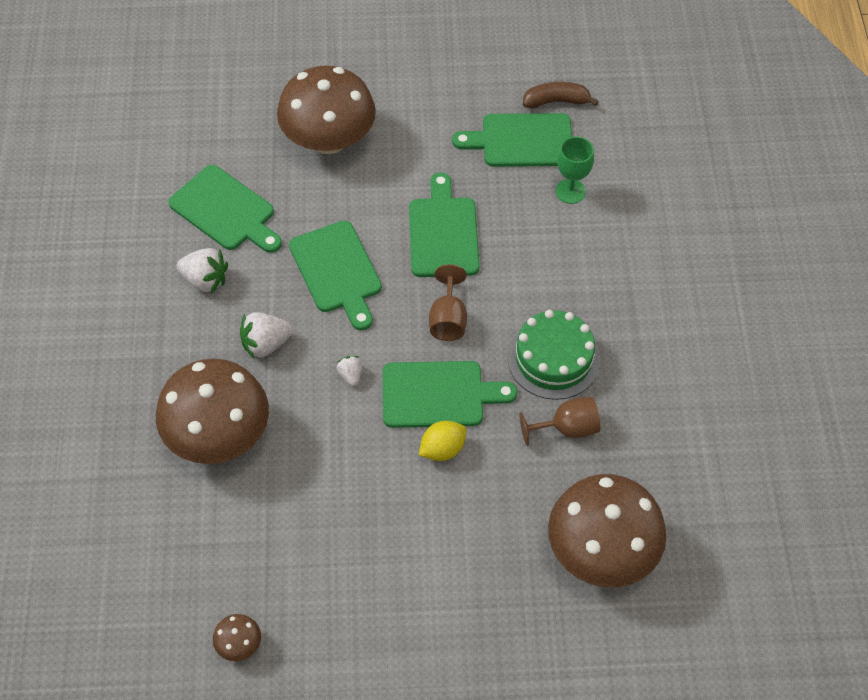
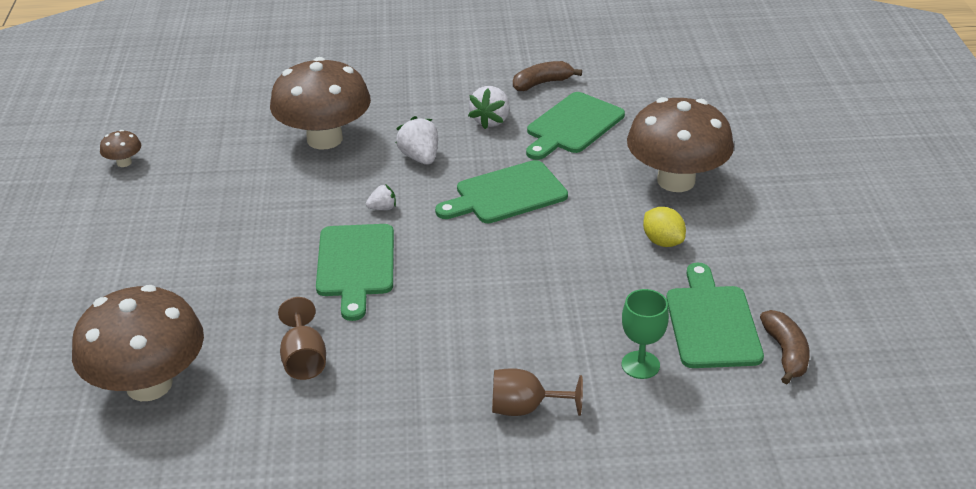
camera: 90 degrees right, 20 degrees down
(139, 232) = (542, 83): none -> brown banana
(442, 449) = (291, 269): yellow lemon -> yellow lemon (662, 241)
(443, 233) = (563, 263): green cutting board -> none
(448, 319) = (449, 269): brown goblet -> brown goblet (525, 408)
(553, 359) = (395, 349): green cake -> none

